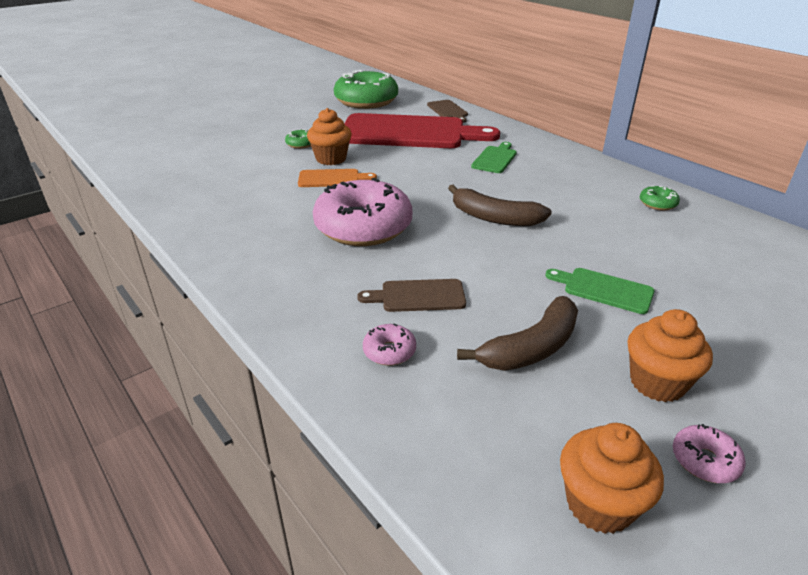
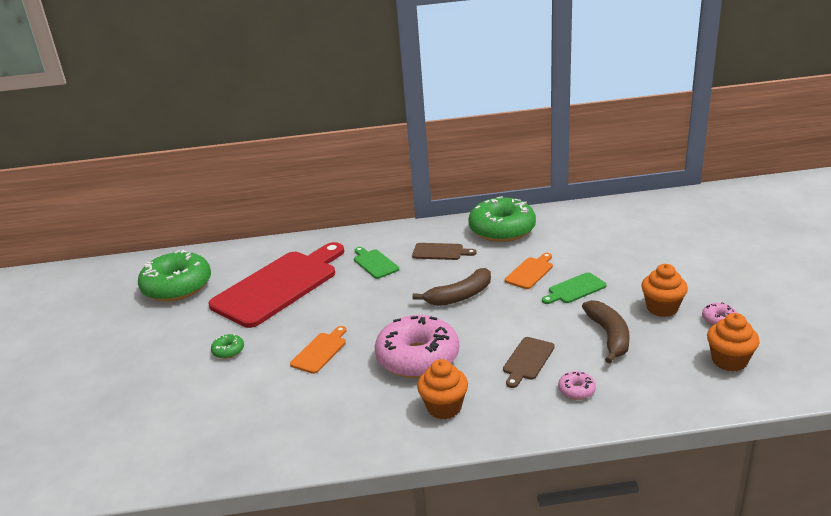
camera: 55 degrees left, 5 degrees down
(331, 159) = (281, 342): orange cupcake -> orange cupcake (444, 407)
(448, 111) = (260, 252): brown cutting board -> brown cutting board (440, 252)
(598, 247) = (530, 272): none -> orange cutting board
(657, 204) = (502, 230): green donut -> green donut, size x2.46

